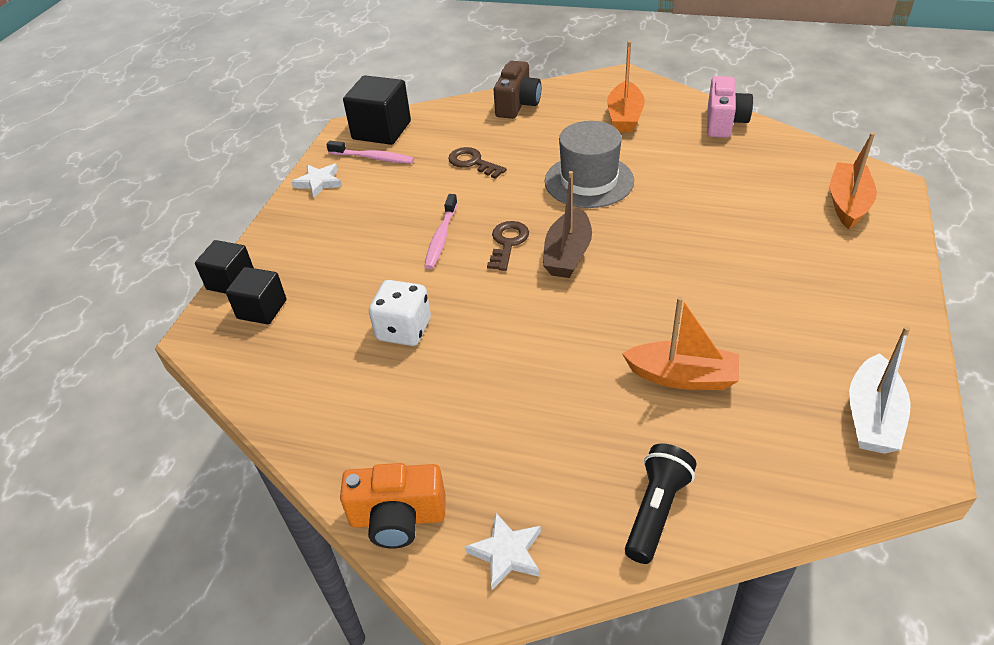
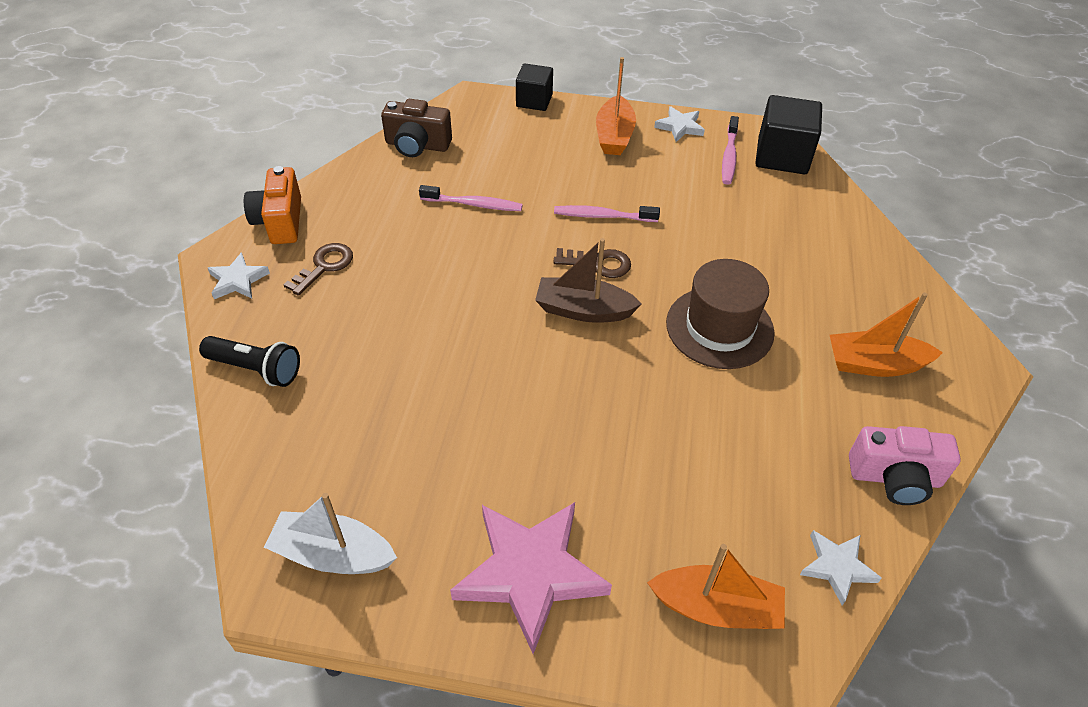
camera: 80 degrees right, 5 degrees up
(262, 309) = (500, 122): black cube -> none
(404, 330) = (474, 204): white dice -> pink toothbrush
(473, 162) = (736, 229): brown key -> brown key (324, 266)
(517, 104) = (871, 260): brown camera -> brown camera (417, 145)
(589, 181) = (719, 327): grey hat -> brown hat
(682, 377) = (403, 396): orange boat -> orange boat (614, 136)
(800, 152) = (837, 567): none -> white star
(850, 291) = (530, 573): none -> pink star

